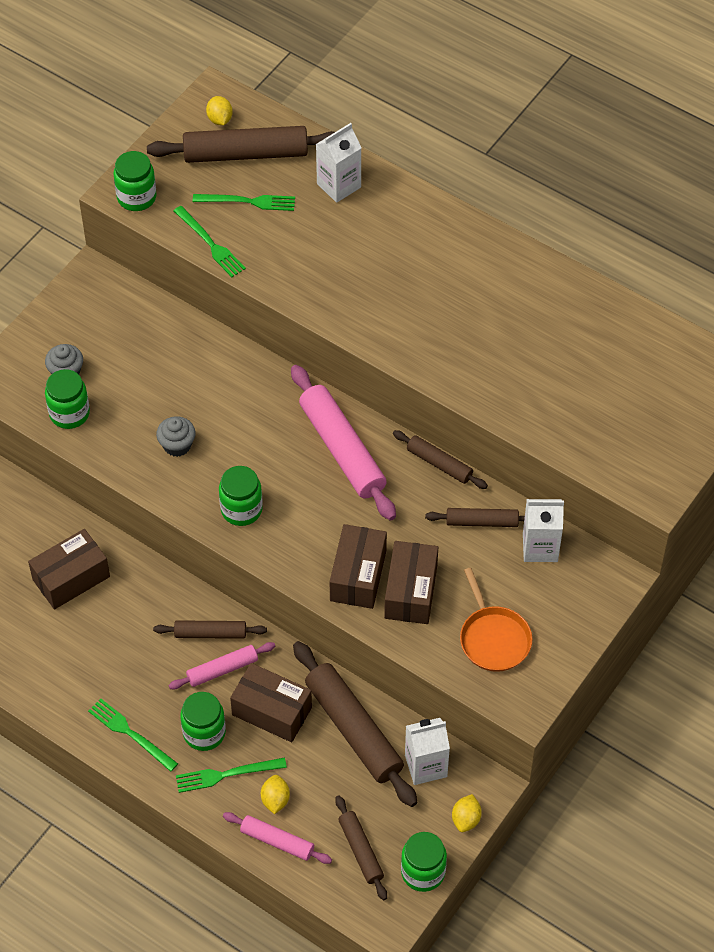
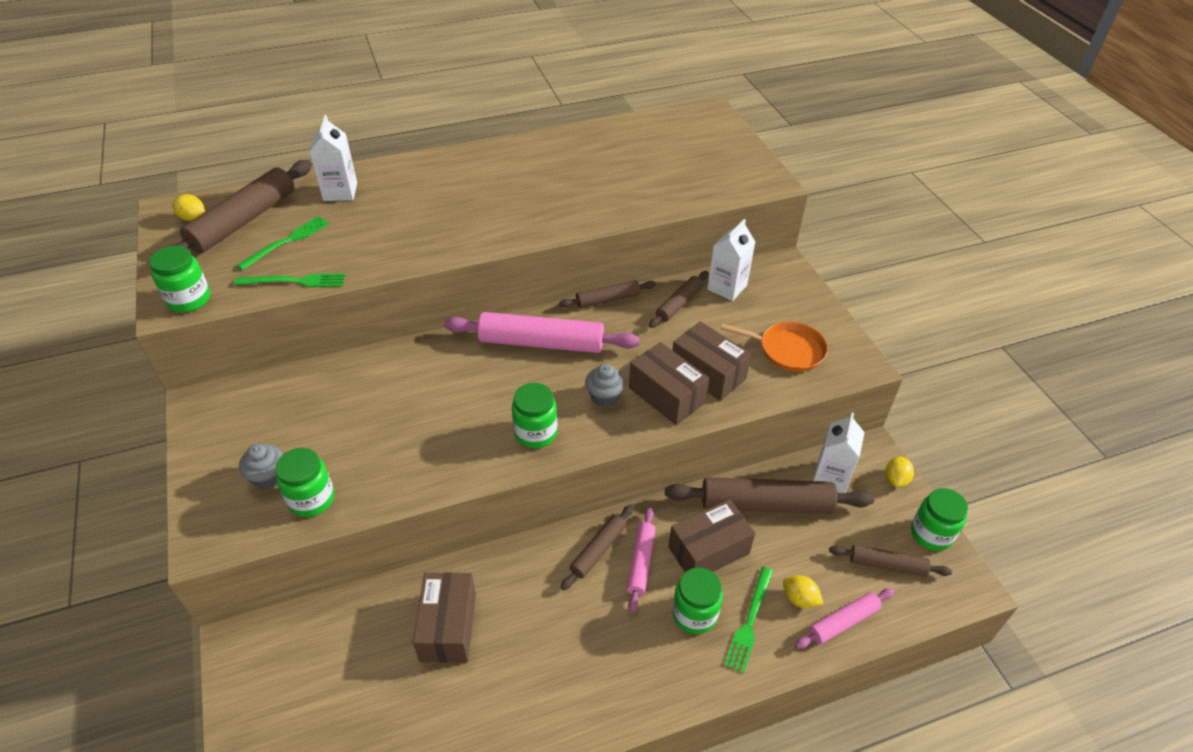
camera: 55 degrees left, 10 degrees down
(130, 733) = (652, 677): green fork -> none
(177, 445) = (429, 440): grey cupcake -> grey cupcake (604, 397)
(466, 819) = (895, 479): yellow lemon -> yellow lemon turned 60 degrees clockwise

